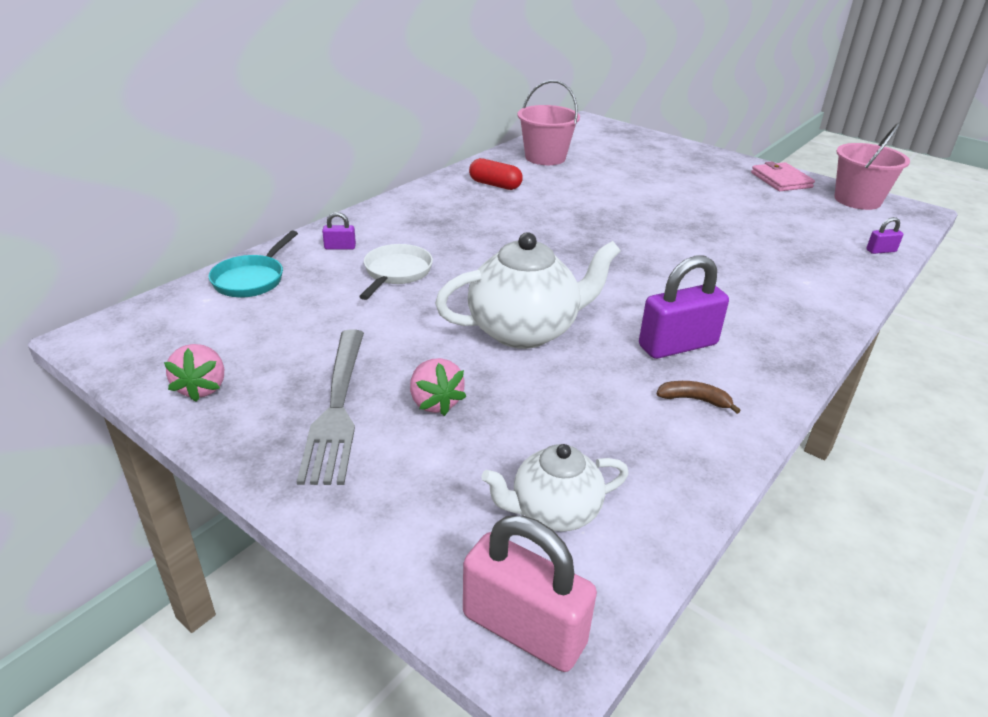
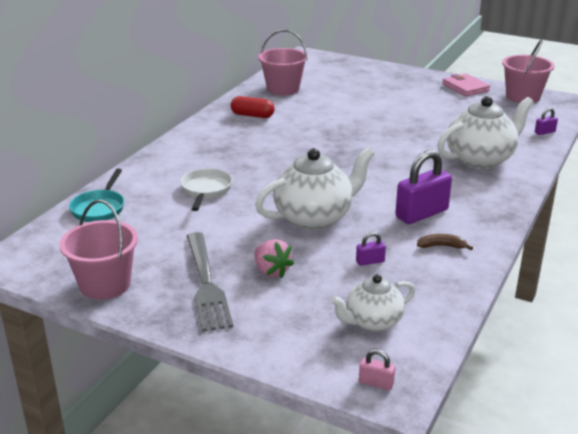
camera: 10 degrees left, 5 degrees down
(202, 388) = (105, 284): pink strawberry -> pink bucket
(340, 247) = (154, 177): purple padlock -> purple padlock (370, 261)
(524, 628) = (376, 383): pink padlock -> pink padlock, size x0.46
(781, 277) = (480, 159): none -> white teapot

